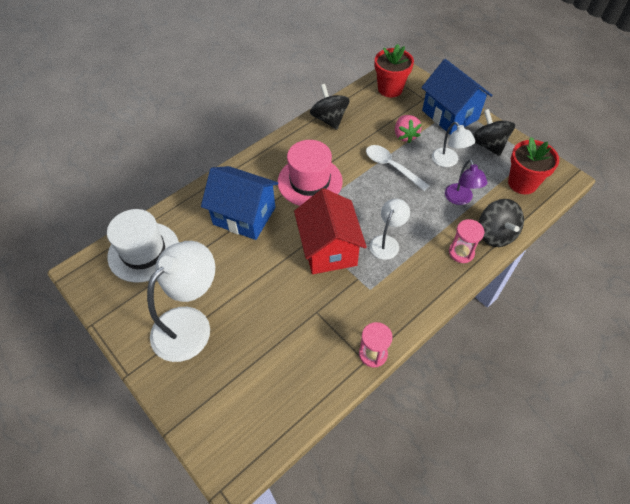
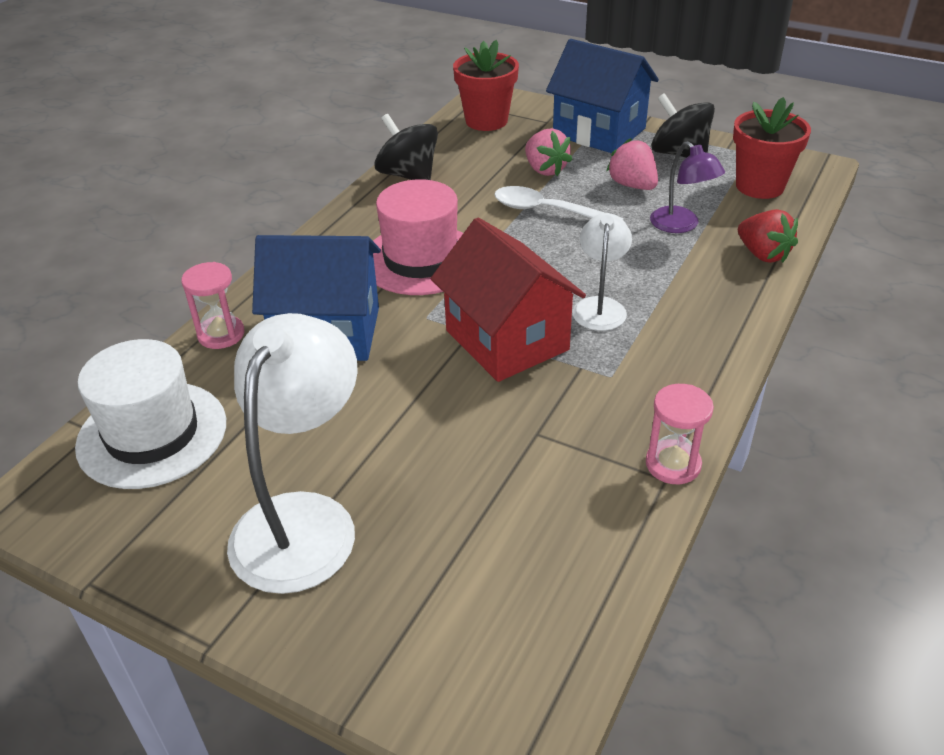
camera: 20 degrees left, 15 degrees down
(448, 161) = (632, 185): white lamp -> pink strawberry
(461, 252) = (727, 290): pink hourglass -> pink hourglass (221, 334)
(495, 234) = (763, 254): black spinning top -> red strawberry

